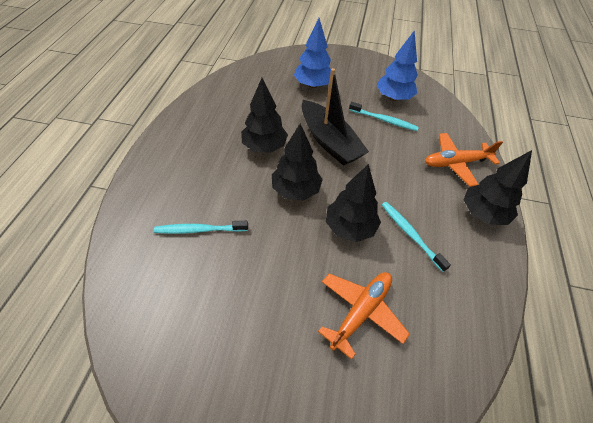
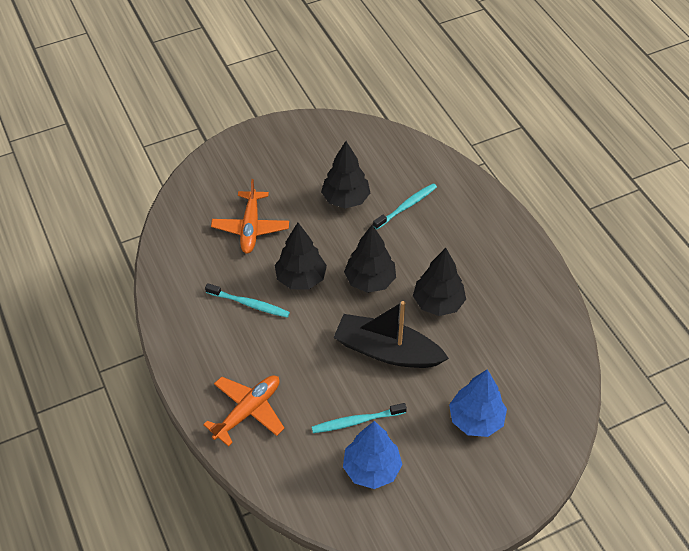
camera: 145 degrees right, 0 degrees up
(483, 213) = (197, 365): black tree -> black tree (345, 199)

